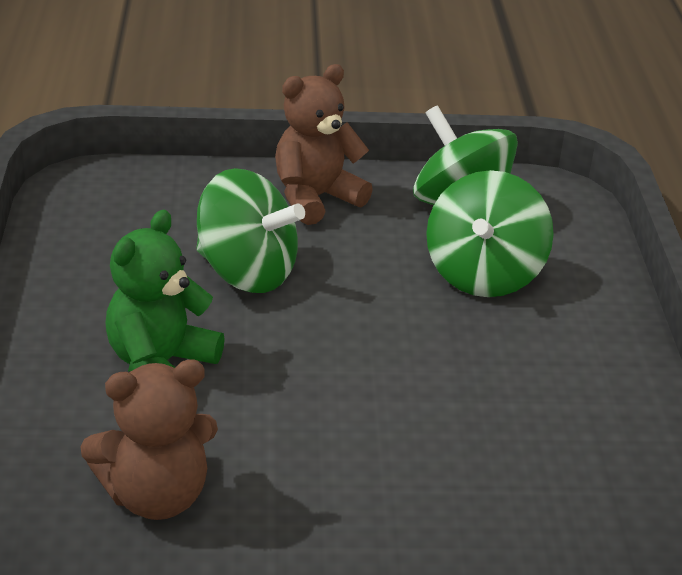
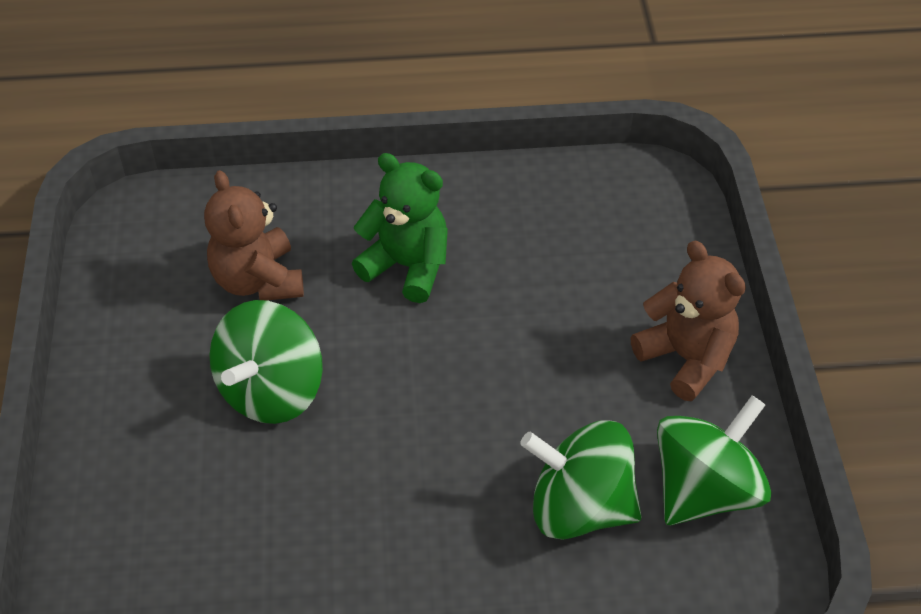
camera: 90 degrees right, 15 degrees up
(246, 272) = (546, 312): green spinning top -> green spinning top (272, 390)

